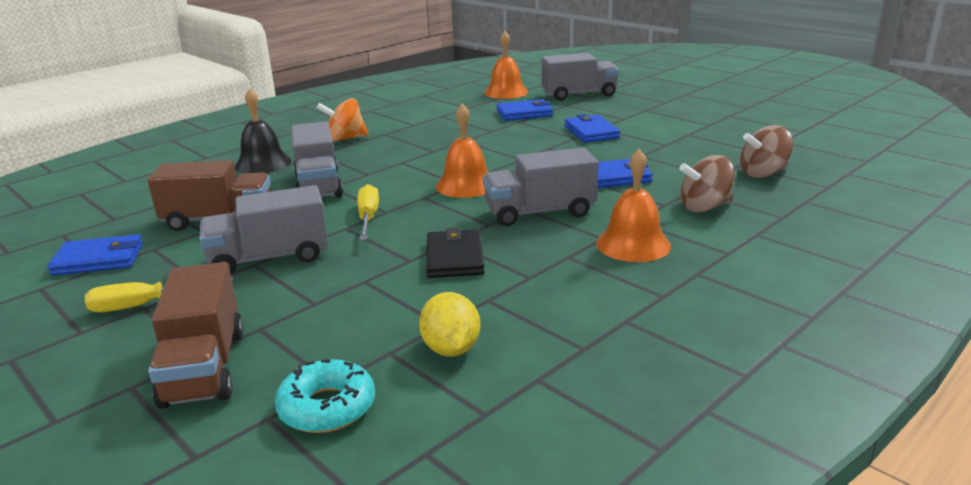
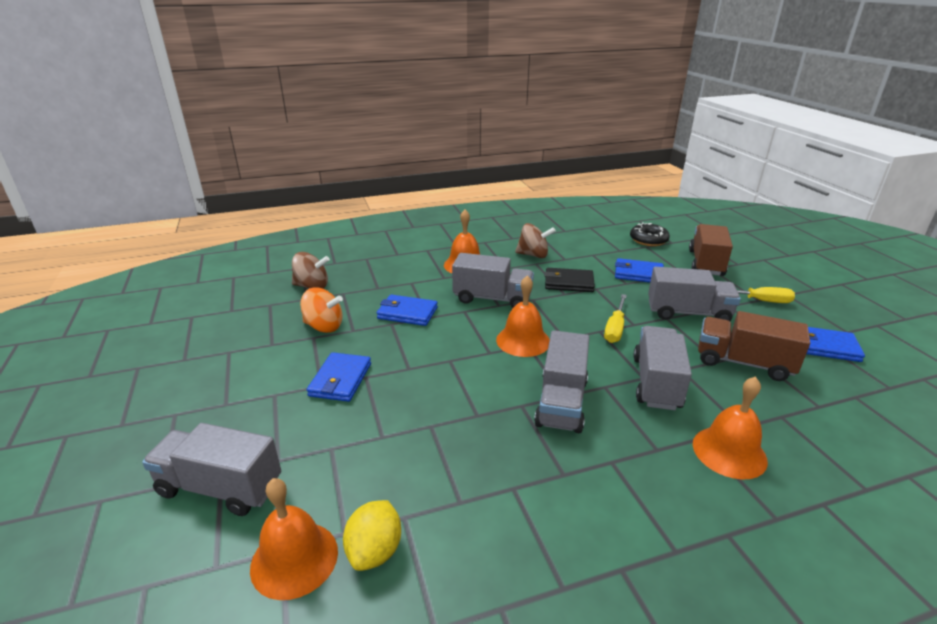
camera: 155 degrees left, 5 degrees up
(263, 163) = (729, 452): black bell -> orange bell
(327, 407) = (648, 240): turquoise donut -> black donut
(345, 139) = (620, 480): orange spinning top -> orange spinning top (324, 326)
(402, 158) = (561, 402): none -> grey truck
(451, 349) = (593, 245): yellow lemon -> yellow lemon (375, 551)
(454, 258) = (568, 283): black wallet -> black wallet turned 75 degrees clockwise
(524, 113) = (353, 456): blue wallet -> blue wallet (638, 274)
(705, 207) = (393, 274): brown spinning top -> brown spinning top (533, 255)

